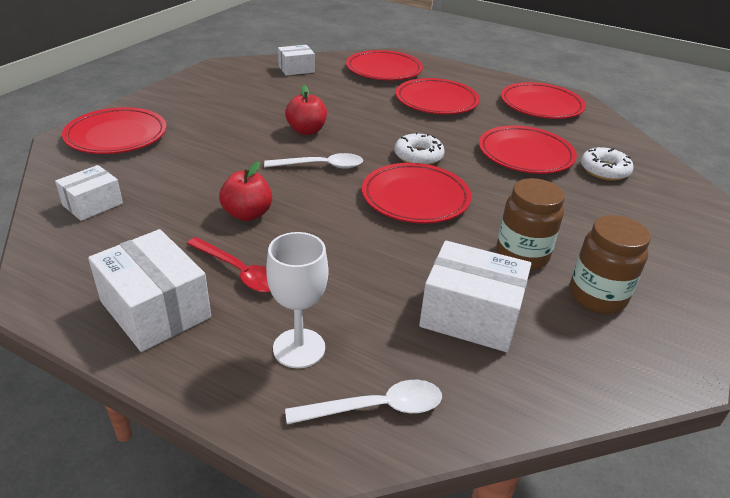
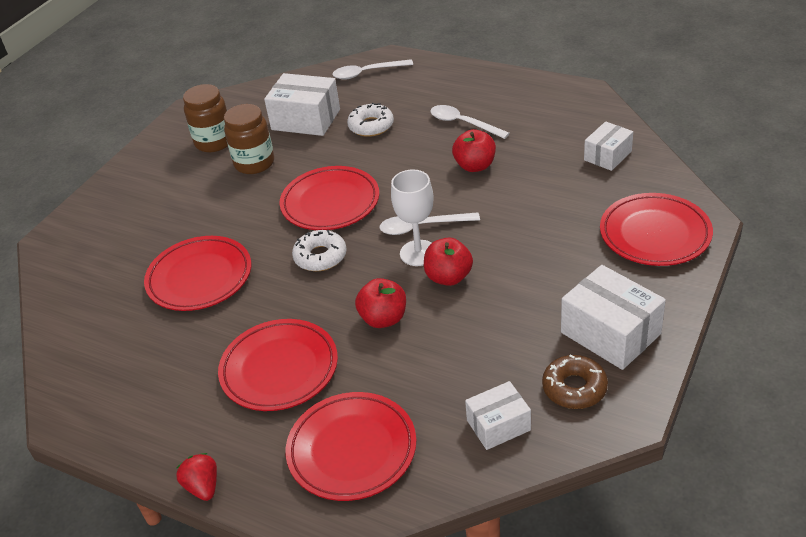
camera: 175 degrees left, 5 degrees up
(155, 309) = (506, 96): white box -> white box (610, 333)
(239, 272) = (463, 123): red spoon -> white spoon
(243, 76) = (574, 388): none -> brown donut
(299, 348) = (412, 90): white goblet -> white goblet (418, 253)
(362, 115) = (383, 319): none -> red apple
(467, 68) = (203, 487): none -> red strawberry
(541, 105) = (129, 385): red plate -> none
(604, 170) = (124, 267): white donut -> white donut (371, 126)

